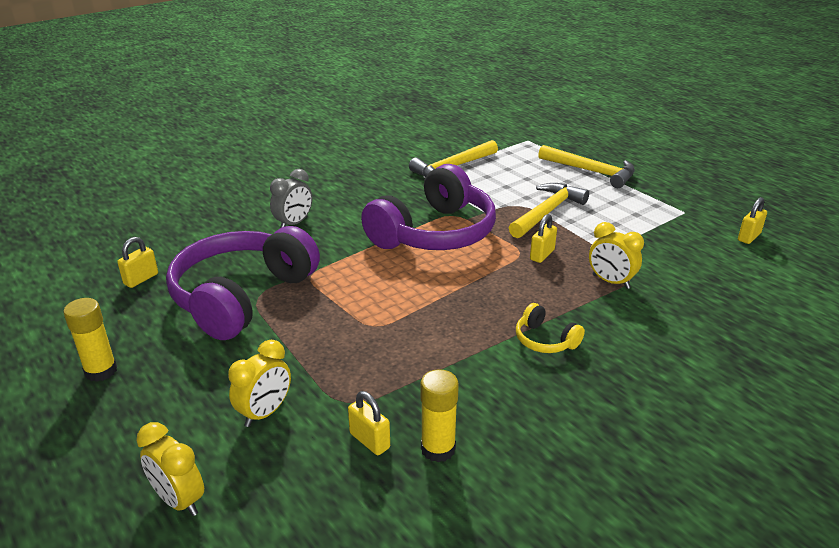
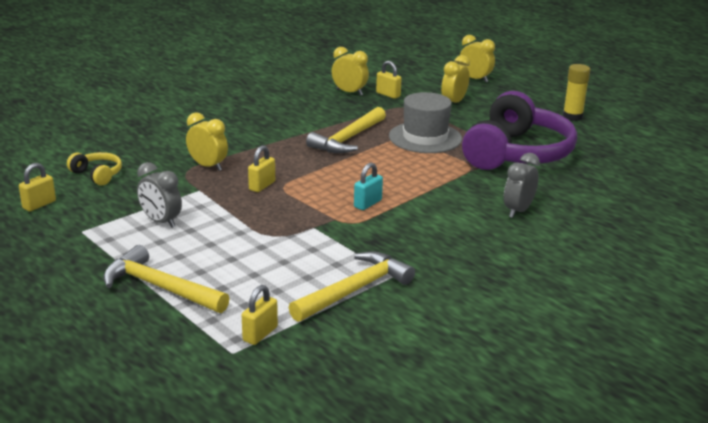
camera: 175 degrees right, 5 degrees down
(141, 279) = (612, 163): yellow padlock -> yellow padlock (260, 334)
(344, 326) = (425, 138): none -> grey hat
(434, 233) = (367, 204): purple headphones -> turquoise padlock
(438, 449) = (349, 92): yellow glue stick -> yellow clock
(545, 340) = (277, 132): yellow headphones -> yellow headphones (97, 175)
(547, 212) = (242, 228): yellow hammer -> yellow hammer (348, 139)
(622, 218) = (161, 222): none -> grey clock

